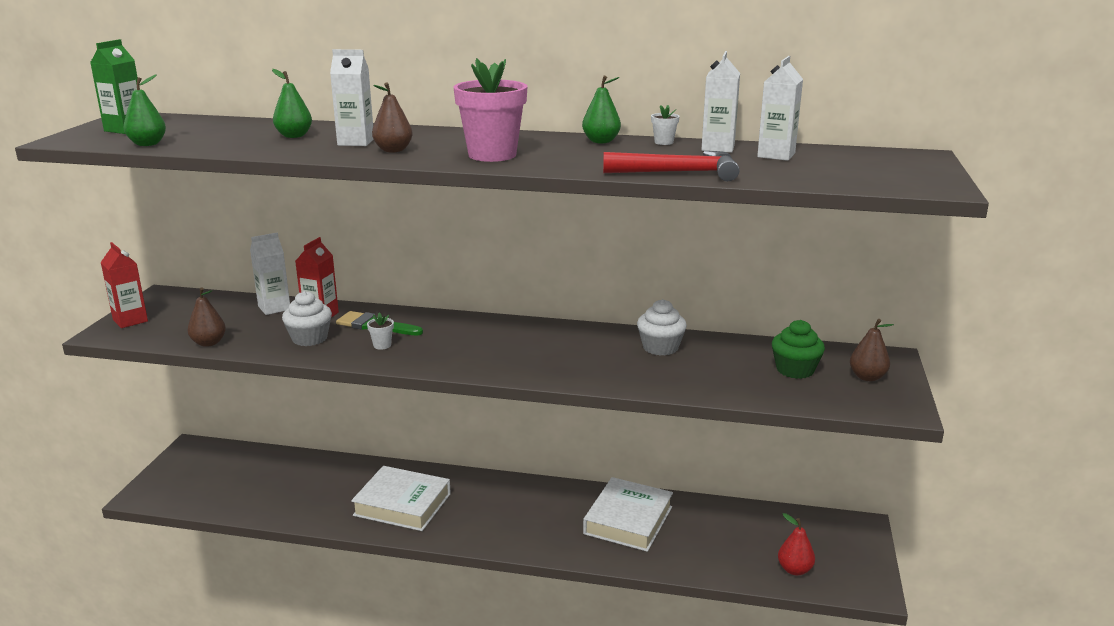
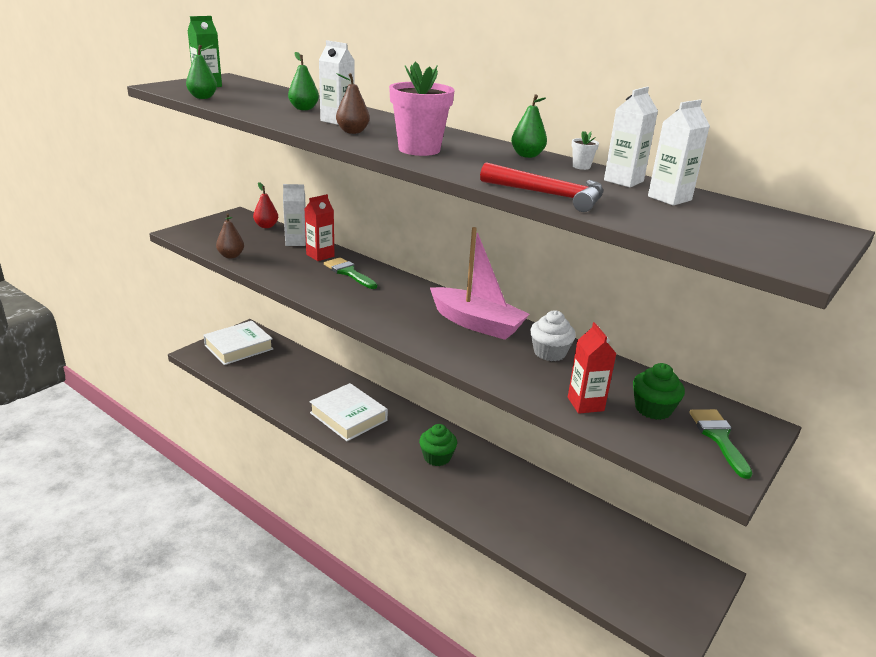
camera: 25 degrees right, 5 degrees up
(130, 320) = (201, 228): red carton -> red carton (585, 404)
(309, 338) = (296, 270): white cupcake -> none
(382, 345) = (338, 289): white flower pot -> none
(534, 513) = (437, 457): none -> green cupcake
(564, 340) = (476, 323): none -> pink boat
(628, 520) = (505, 490): white book -> white book (239, 347)
(794, 570) = (616, 587): red pear -> red pear (266, 226)
(867, 377) = (719, 438): brown pear -> green brush

